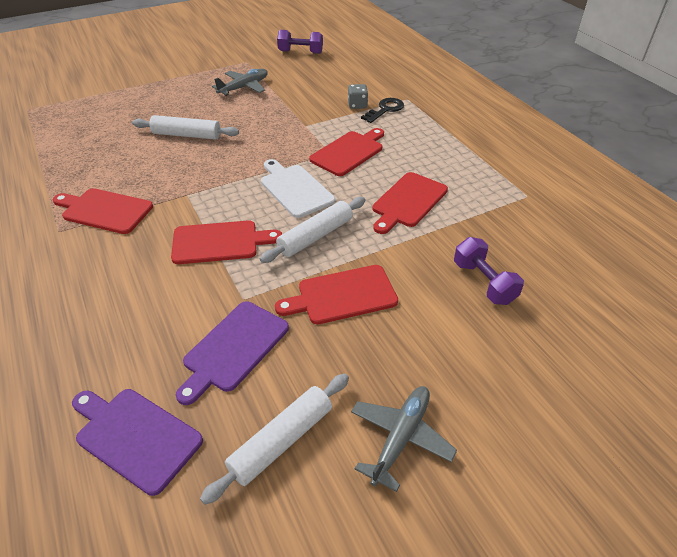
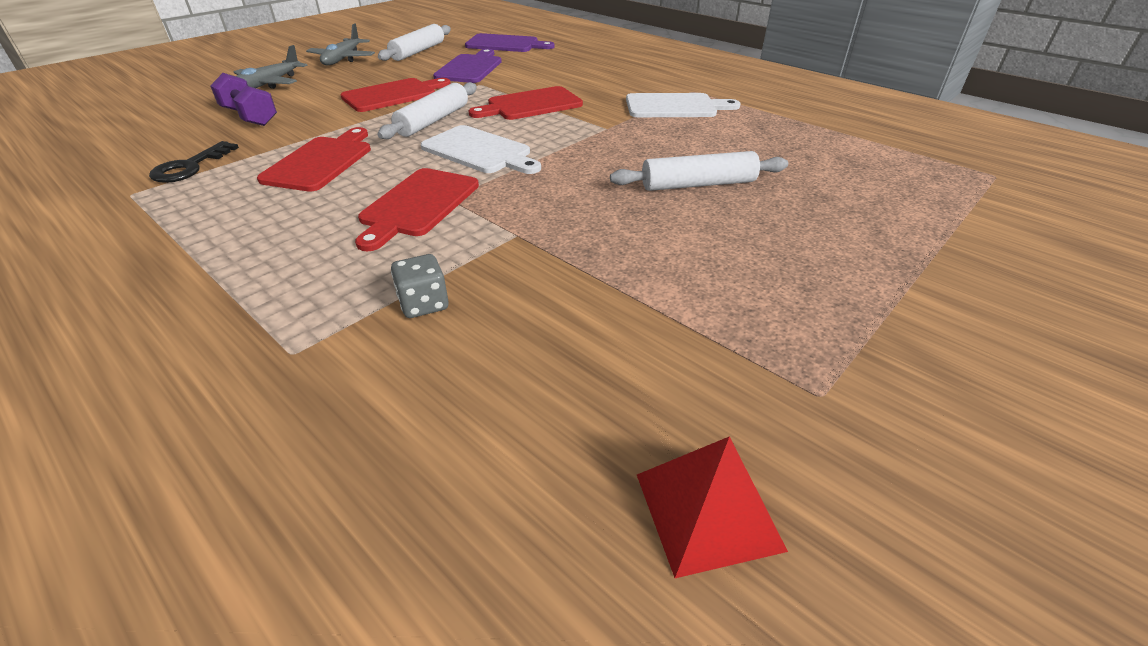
camera: 160 degrees right, 5 degrees down
(104, 210) = (675, 106): red cutting board -> white cutting board
(244, 87) = (719, 297): grey plane -> grey plane (269, 84)
(300, 52) = (708, 510): purple dumbbell -> red pyramid
(385, 109) = (353, 305): black key -> black key (190, 167)

